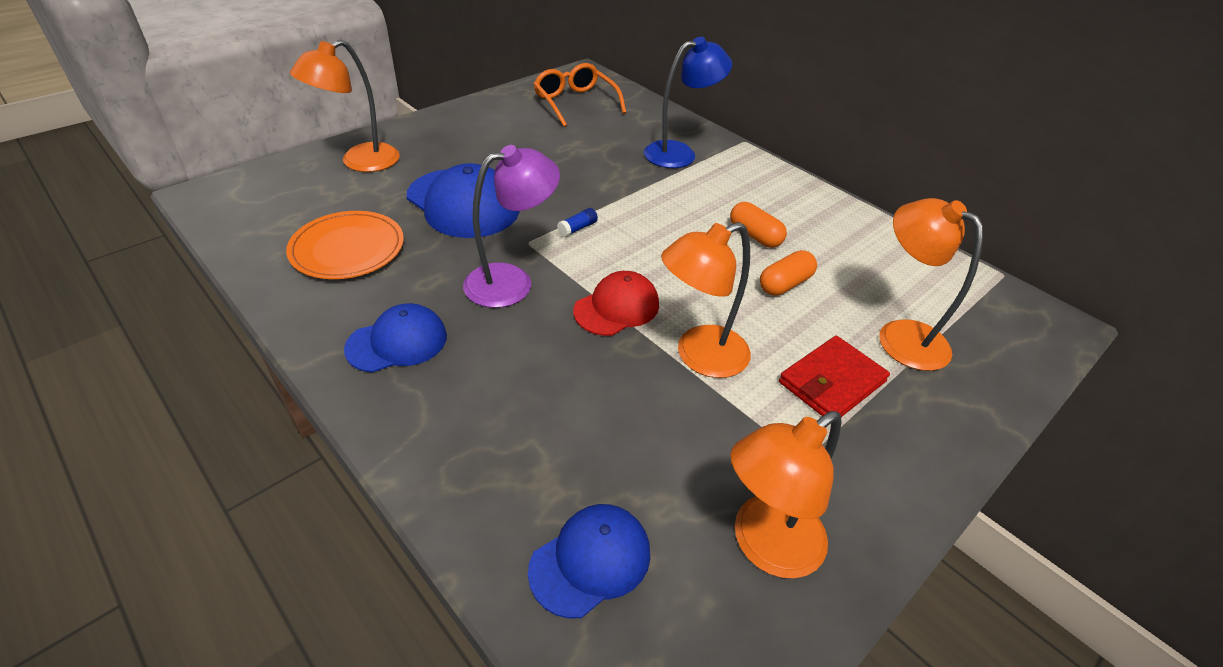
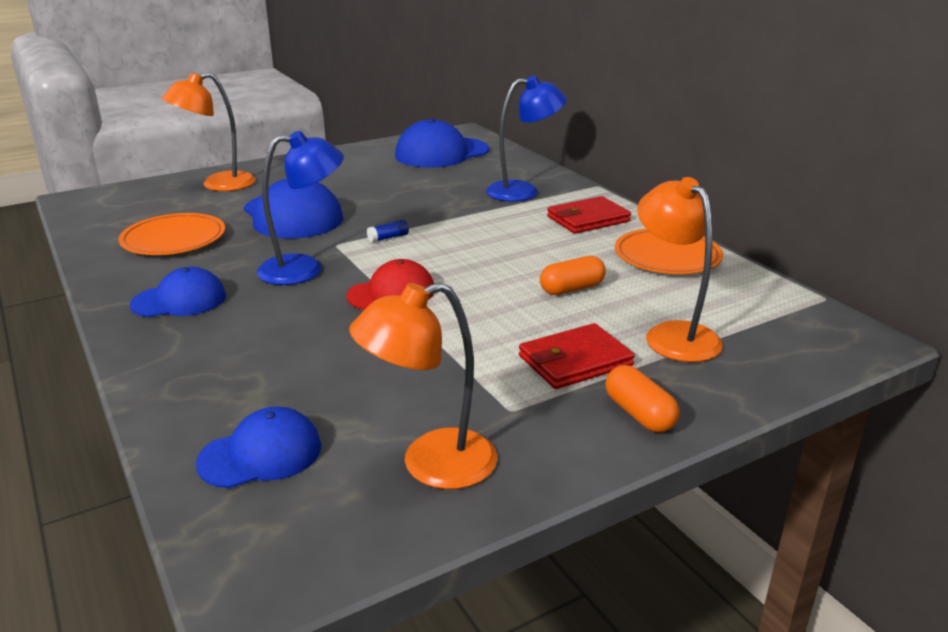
camera: 15 degrees right, 15 degrees down
(512, 281) = (304, 269): purple lamp -> blue lamp
(576, 103) = (441, 153): orange glasses -> blue cap
(699, 356) = (450, 332): orange lamp -> none
(754, 236) = (563, 253): orange capsule -> orange capsule (639, 414)
(756, 187) = (588, 219): none -> red wallet
(849, 232) = (667, 256): none -> orange plate

